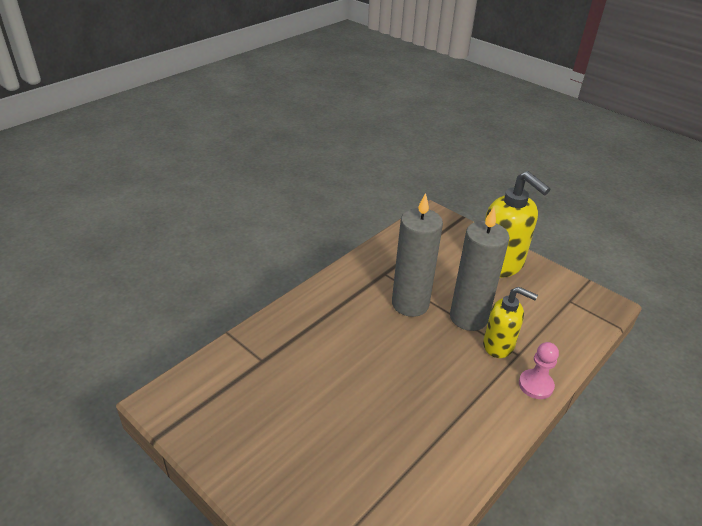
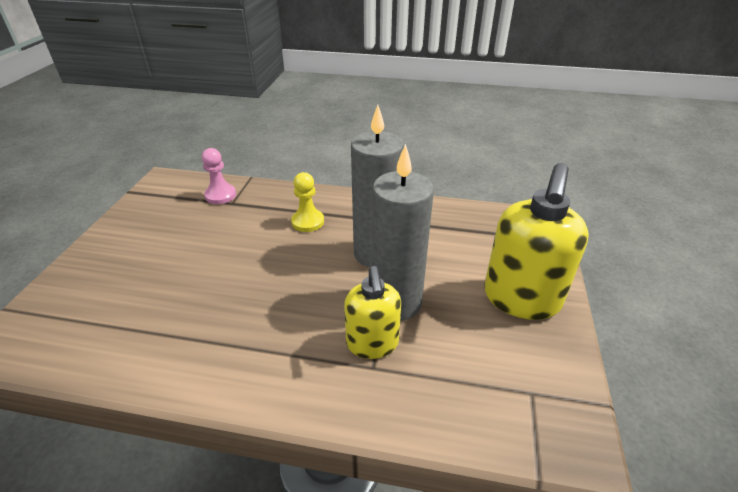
camera: 60 degrees right, 0 degrees up
(338, 323) = (308, 222): none -> yellow pawn
(535, 385) = (330, 401): pink pawn -> pink pawn (220, 195)

